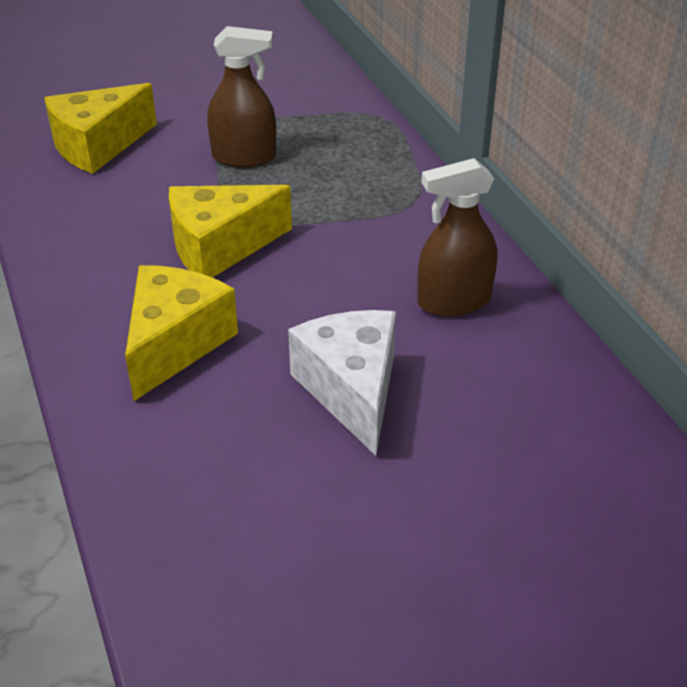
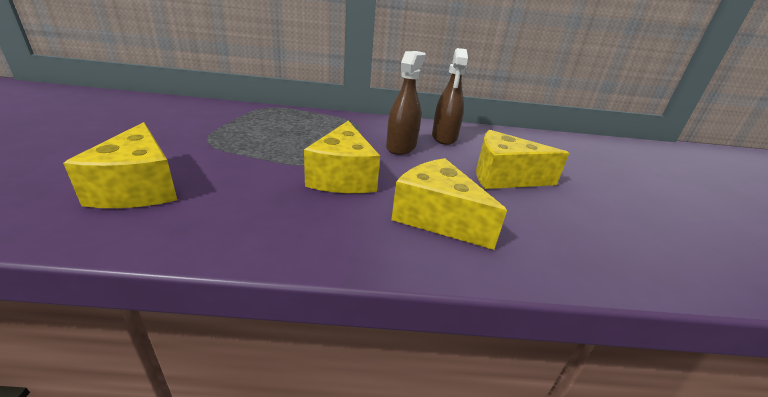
camera: 70 degrees left, 10 degrees down
(244, 157) = (250, 145): brown spray bottle -> brown spray bottle (401, 147)
(351, 390) = (504, 177): white cheese -> yellow cheese

